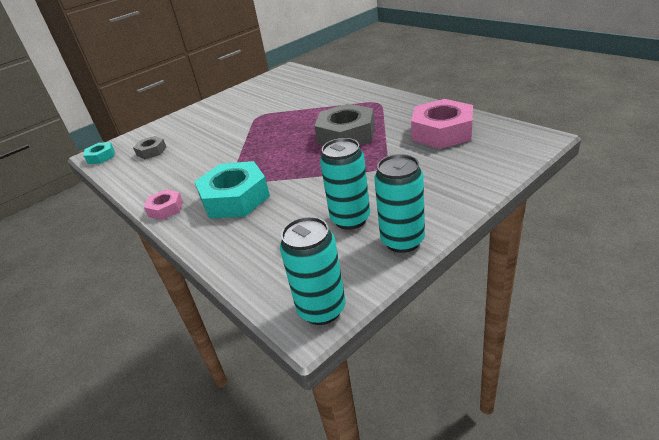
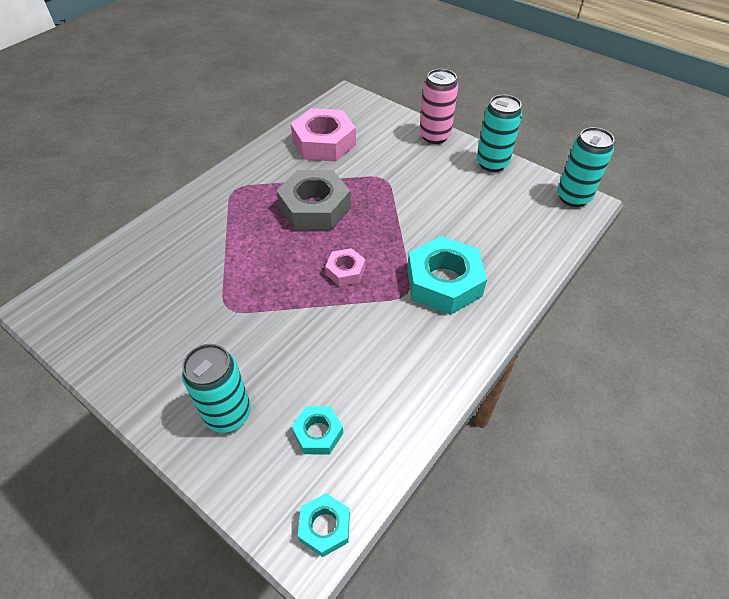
camera: 105 degrees left, 15 degrees up
(151, 151) = (318, 433): grey nut -> turquoise nut
(165, 209) = (470, 347): pink nut -> pink nut (345, 271)
(350, 219) = (469, 192): turquoise can -> turquoise can (228, 414)
(460, 198) = (434, 136): none -> pink can

